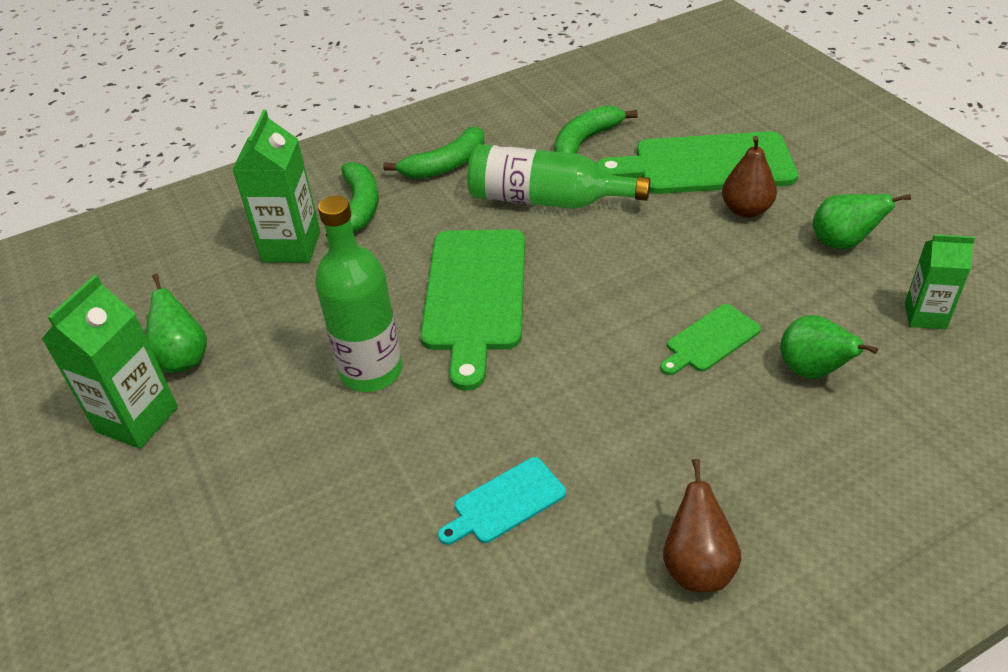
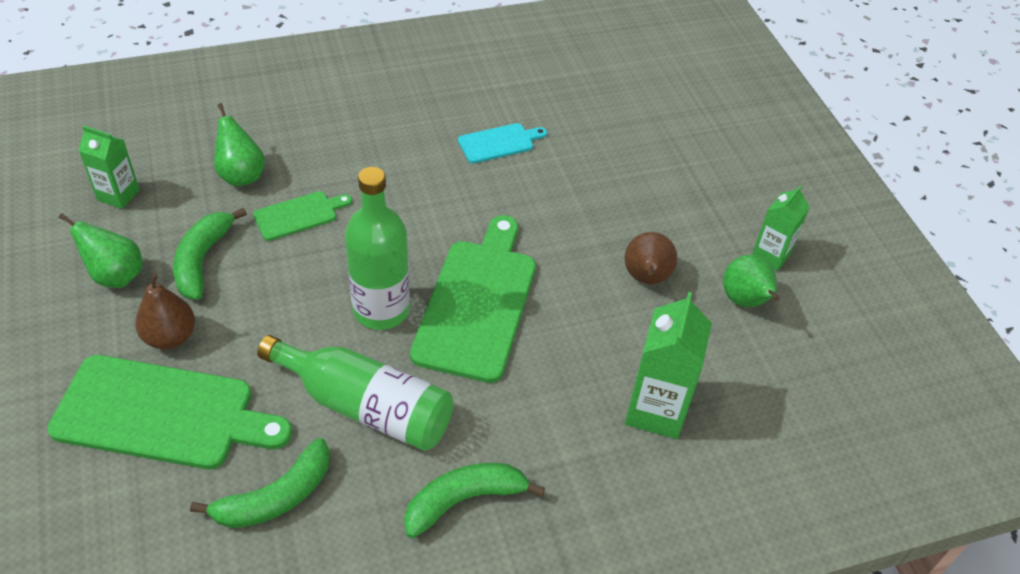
camera: 175 degrees left, 5 degrees up
(137, 419) = (770, 255): green carton -> green carton, size x0.63
(360, 207) = (578, 451): green banana -> green banana (202, 260)
(371, 371) = (580, 252): green bottle -> green bottle (381, 310)
(697, 566) = (397, 90): brown pear -> brown pear (646, 278)

